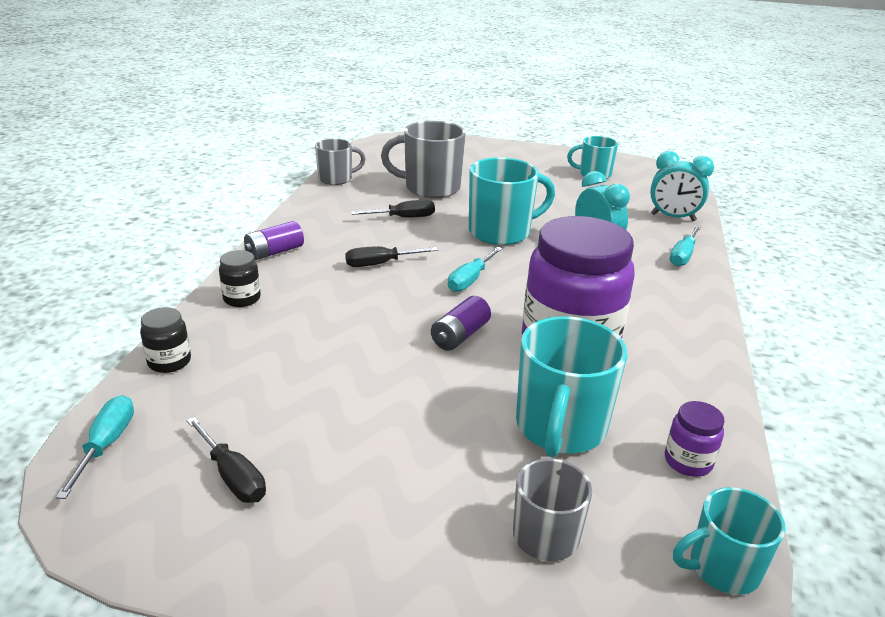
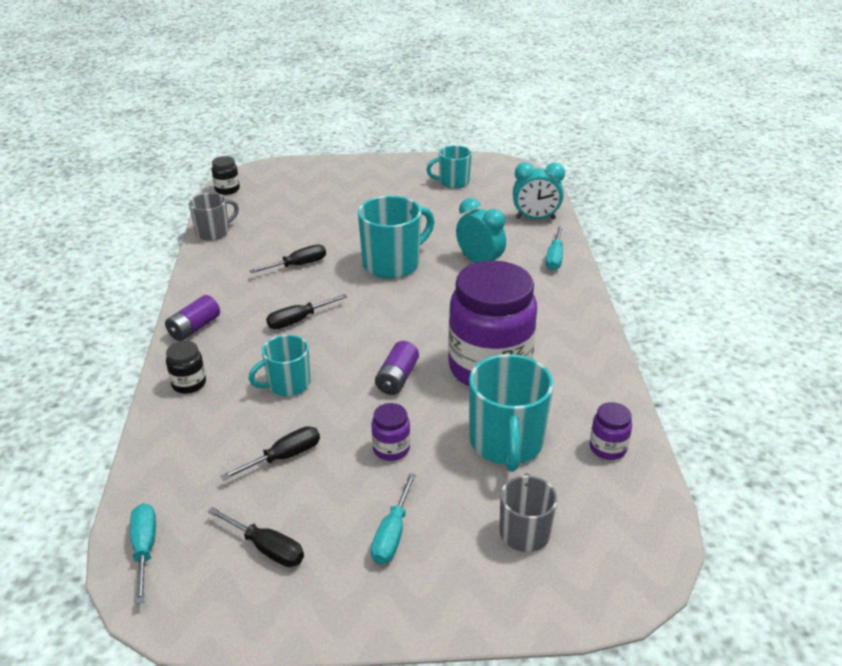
camera: 15 degrees left, 5 degrees up
(169, 362) = (156, 461): black jar -> black jar (227, 189)
(300, 387) = (284, 457): none -> black screwdriver
(422, 404) = (391, 449): none -> purple jar
(430, 188) = (309, 226): grey mug -> none
(470, 280) = (384, 320): turquoise screwdriver -> turquoise screwdriver (392, 534)
(722, 568) = (651, 524): turquoise mug -> turquoise mug (287, 384)

